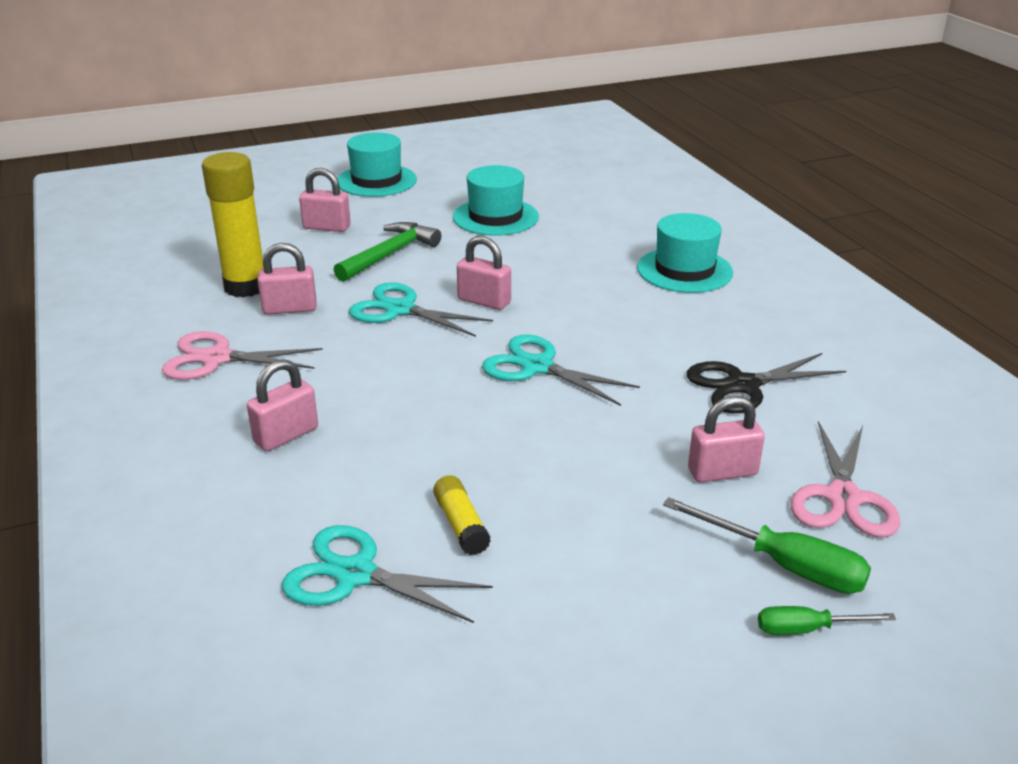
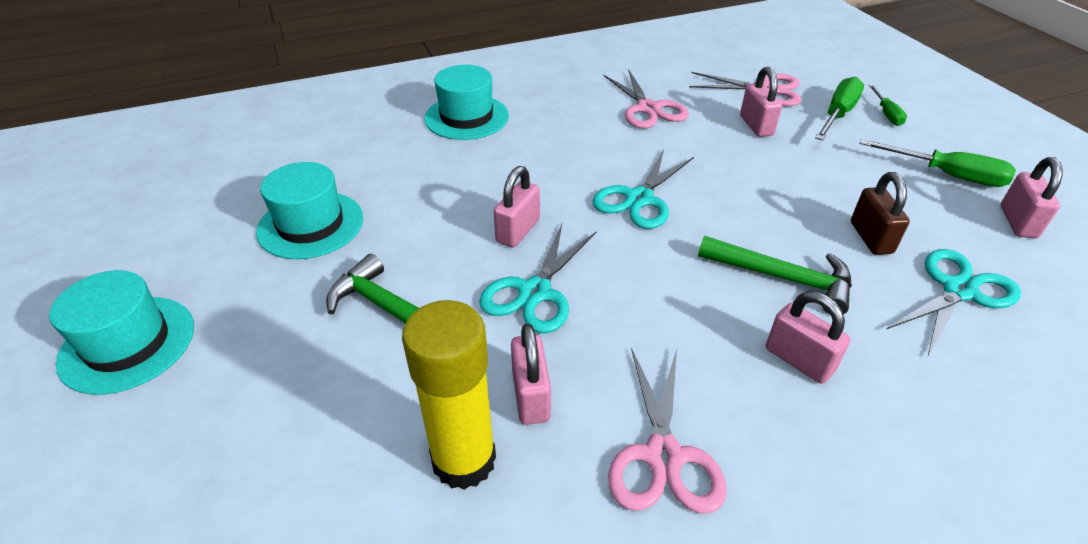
camera: 90 degrees left, 10 degrees up
(327, 227) = (282, 386): pink padlock -> pink padlock (1017, 222)
(355, 574) = (958, 290): turquoise scissors -> turquoise scissors turned 150 degrees counterclockwise
(397, 444) = (783, 278): none -> green hammer
(461, 525) = (870, 238): yellow glue stick -> brown padlock
(615, 649) = (947, 175): none -> green screwdriver
(743, 385) = (648, 108): black scissors -> pink scissors

